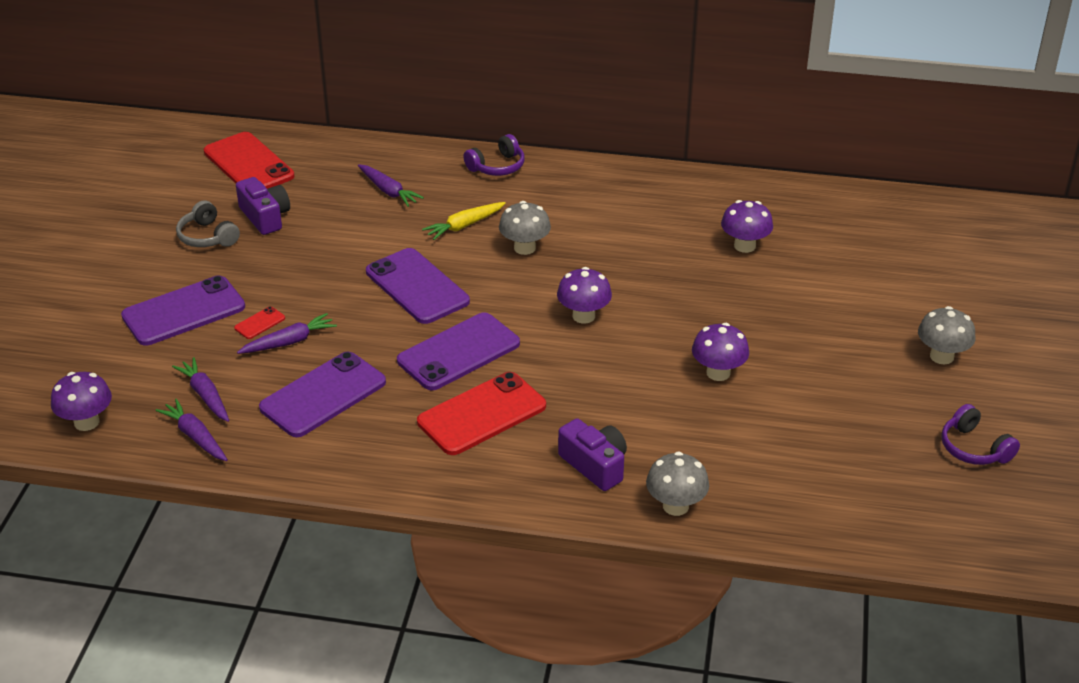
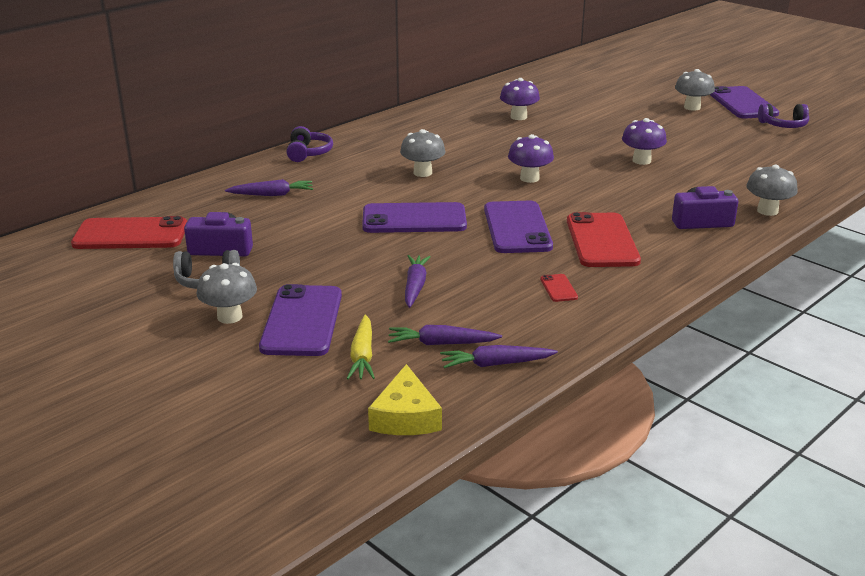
camera: 55 degrees left, 10 degrees down
(86, 422) = (405, 416): purple mushroom -> yellow cheese
(162, 275) = (229, 317): none -> grey mushroom
(260, 323) = (371, 291): red phone -> red phone (558, 288)
(323, 395) = (506, 292): purple phone -> purple phone (742, 103)
(464, 226) = (363, 183): yellow carrot -> yellow carrot (362, 356)

